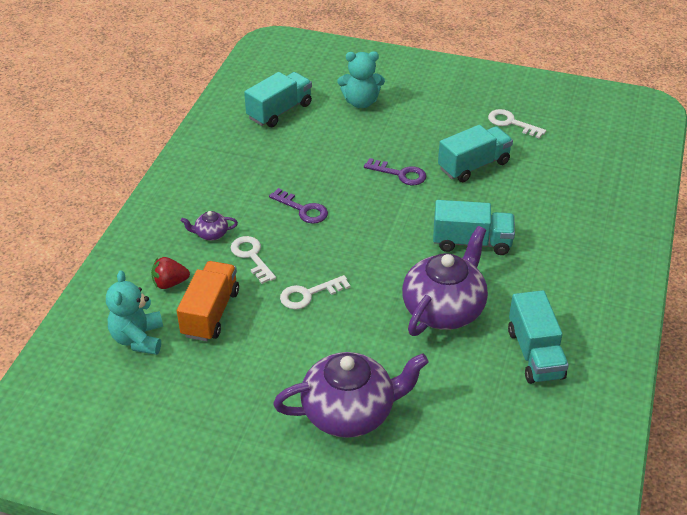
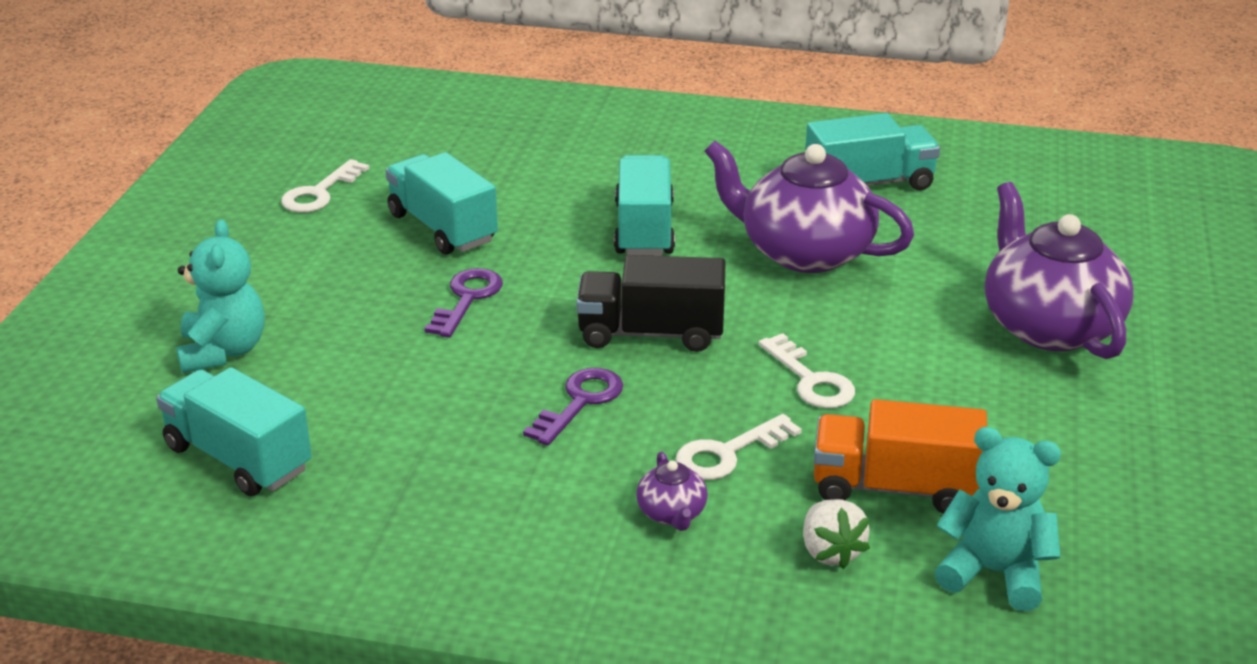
camera: 95 degrees left, 10 degrees down
(138, 339) = (994, 573): turquoise teddy bear -> turquoise teddy bear turned 150 degrees counterclockwise
(170, 283) = (830, 552): red strawberry -> white strawberry
(361, 237) = (651, 333): none -> black truck

